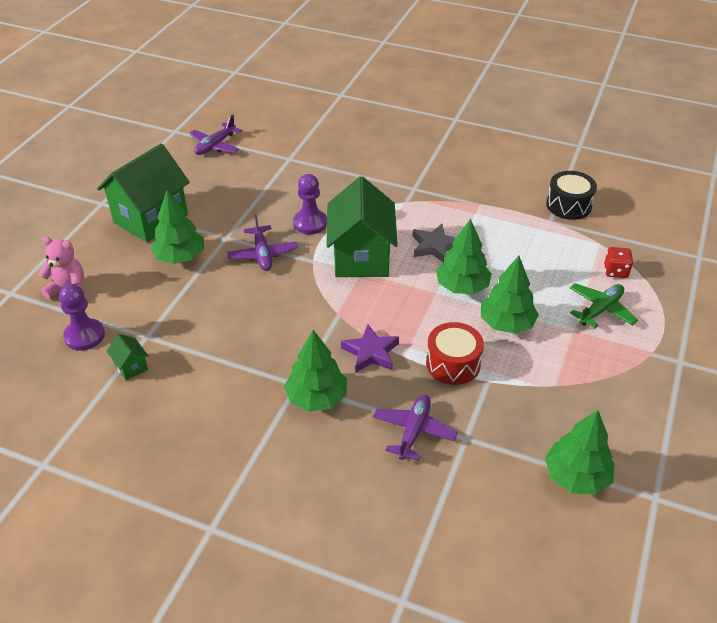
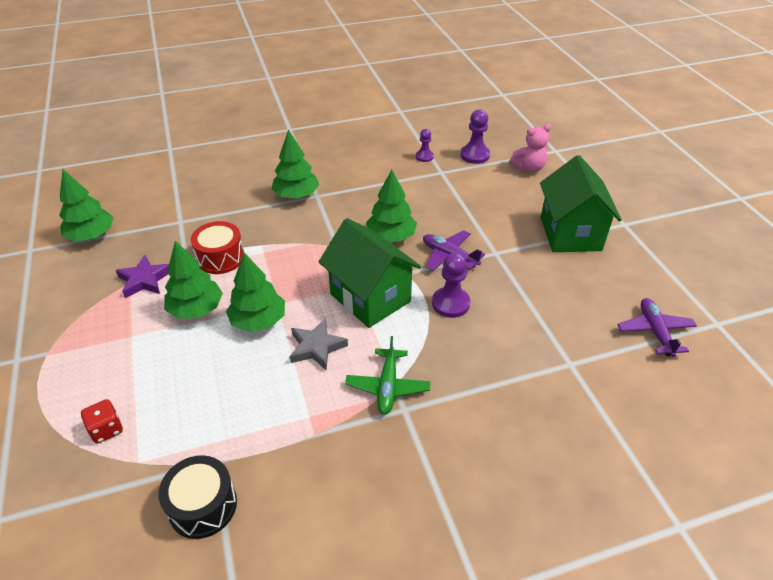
camera: 140 degrees right, 0 degrees up
(131, 367) = (424, 157): green house -> purple pawn
(180, 257) = (501, 221): green tree -> green tree (391, 236)
(371, 352) = (287, 235): purple star -> purple star (144, 280)
(413, 431) = (217, 208): purple plane -> none
(600, 310) = (110, 371): green plane -> green plane (387, 386)

